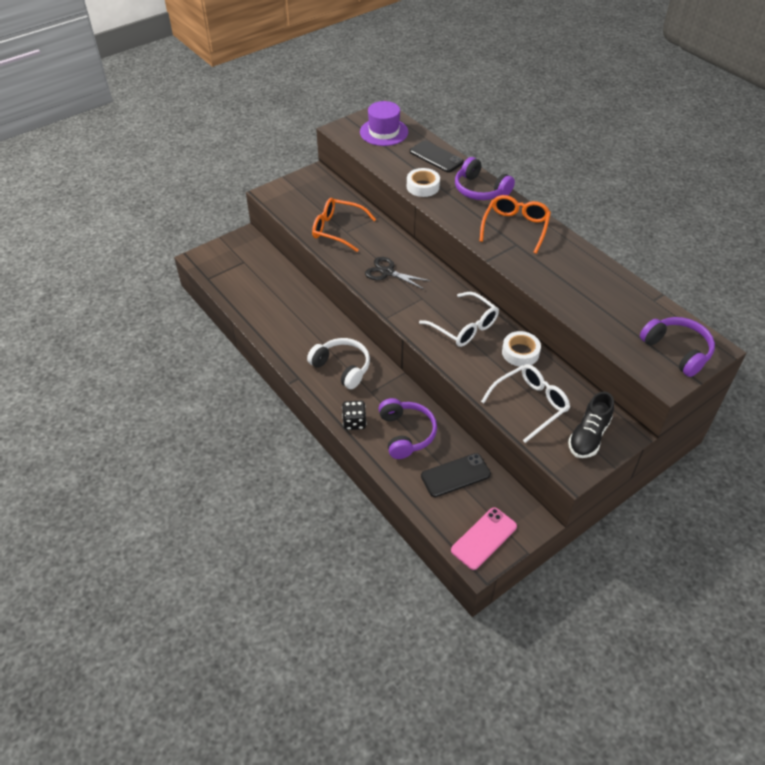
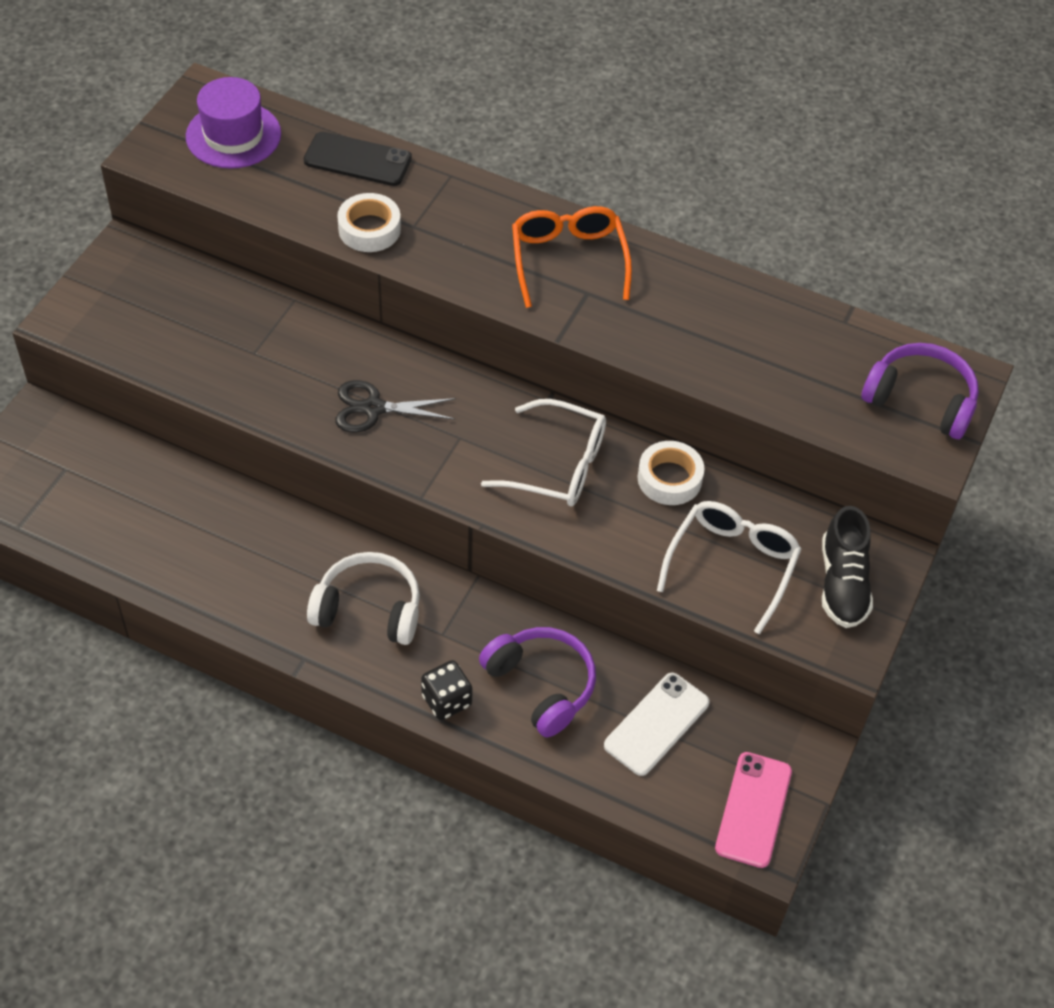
camera: 30 degrees left, 5 degrees up
(337, 229) = (235, 354): orange glasses -> none
(455, 475) = (657, 724): black phone -> white phone
(480, 190) = (471, 203): purple headphones -> none

